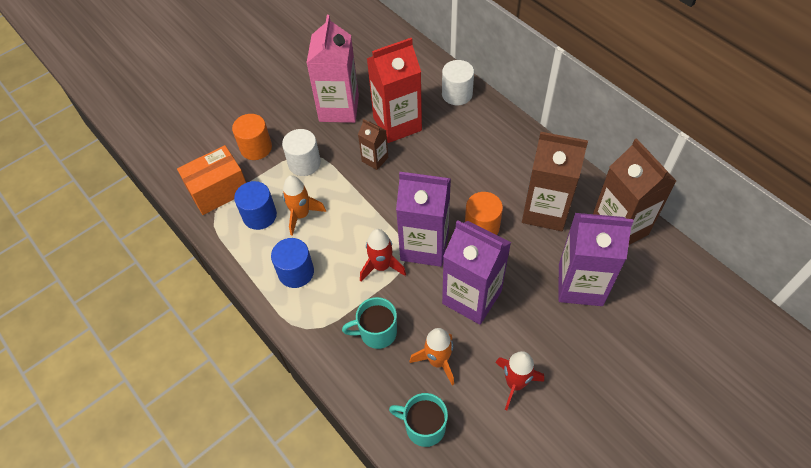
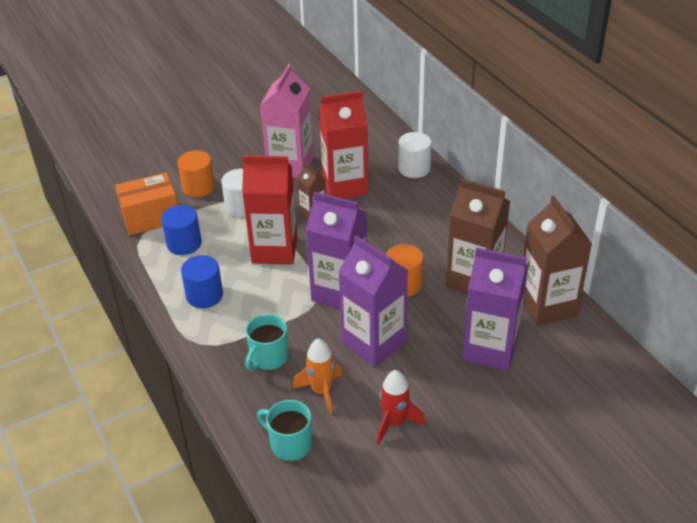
camera: 10 degrees right, 15 degrees down
(301, 215) = (225, 249): orange rocket -> none
(349, 208) = (274, 250): none -> red carton
(377, 332) = (268, 357): turquoise mug -> turquoise mug turned 60 degrees counterclockwise
(381, 266) = (290, 303): red rocket -> none

